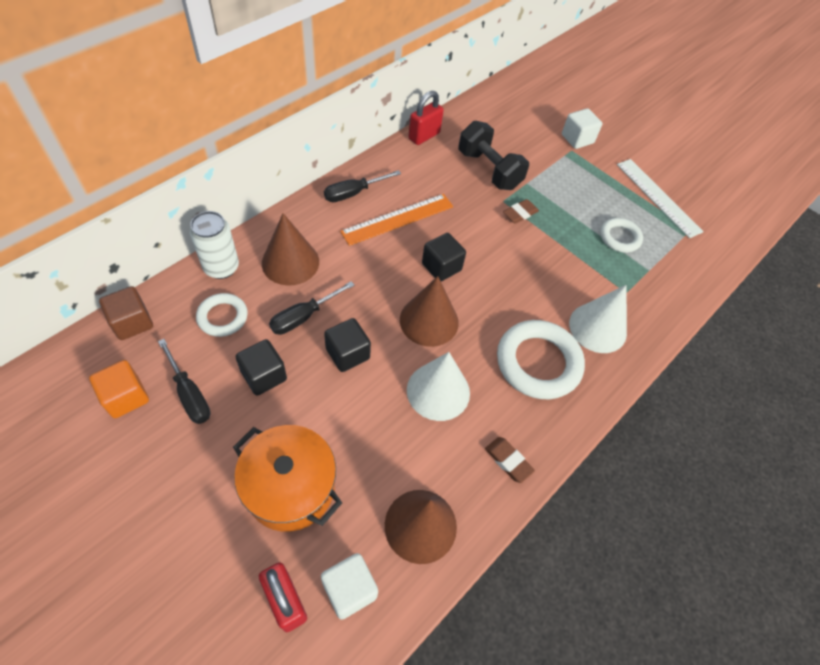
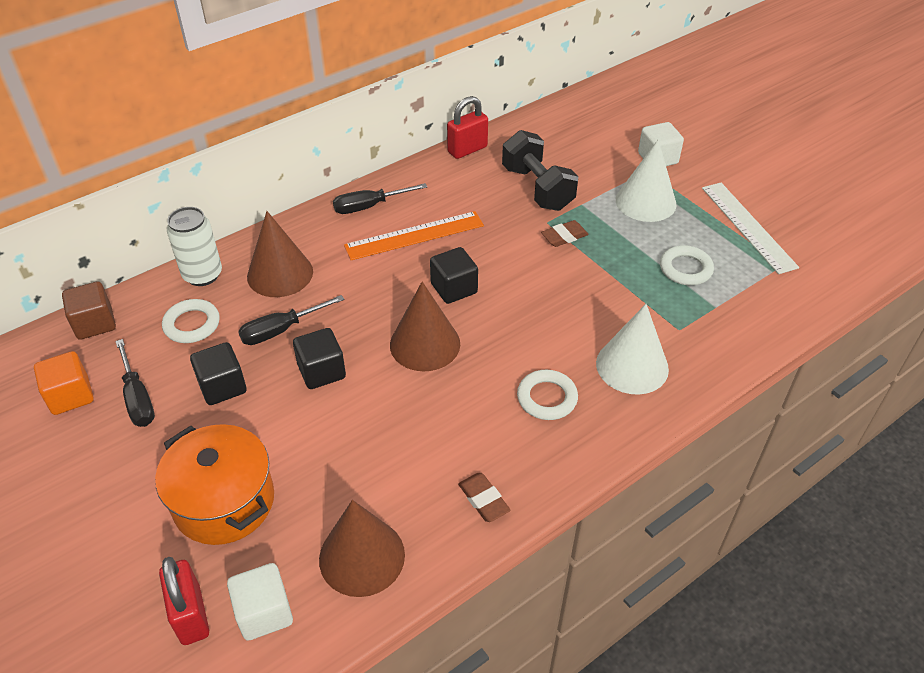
camera: 15 degrees right, 10 degrees down
(438, 391) = (417, 418): white cone -> white cone (645, 202)
(538, 362) = (547, 398): white ring -> white ring, size x0.57

